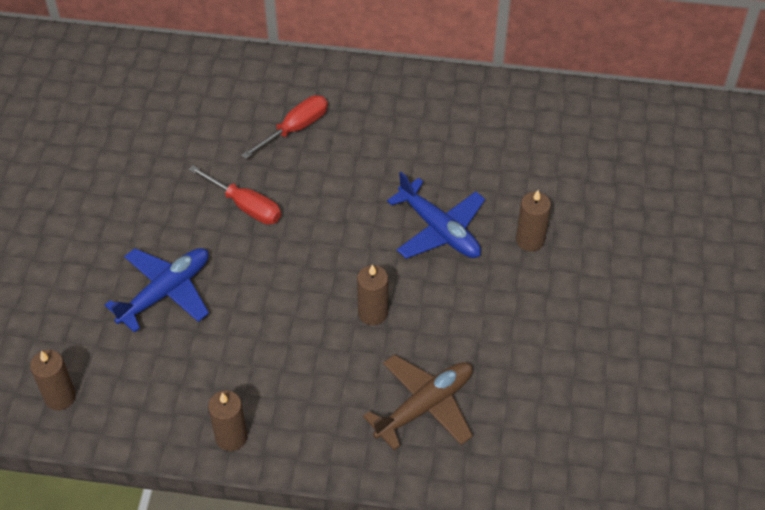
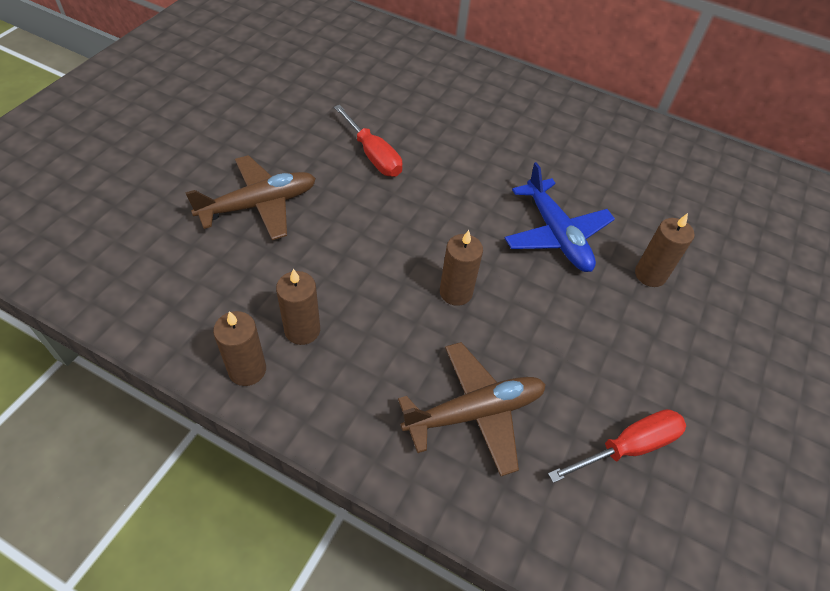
camera: 15 degrees right, 0 degrees up
(60, 397) = (102, 267): brown candle -> brown candle (302, 330)
(166, 292) = (259, 205): blue plane -> brown plane
(296, 128) = (450, 107): red screwdriver -> red screwdriver (629, 447)

